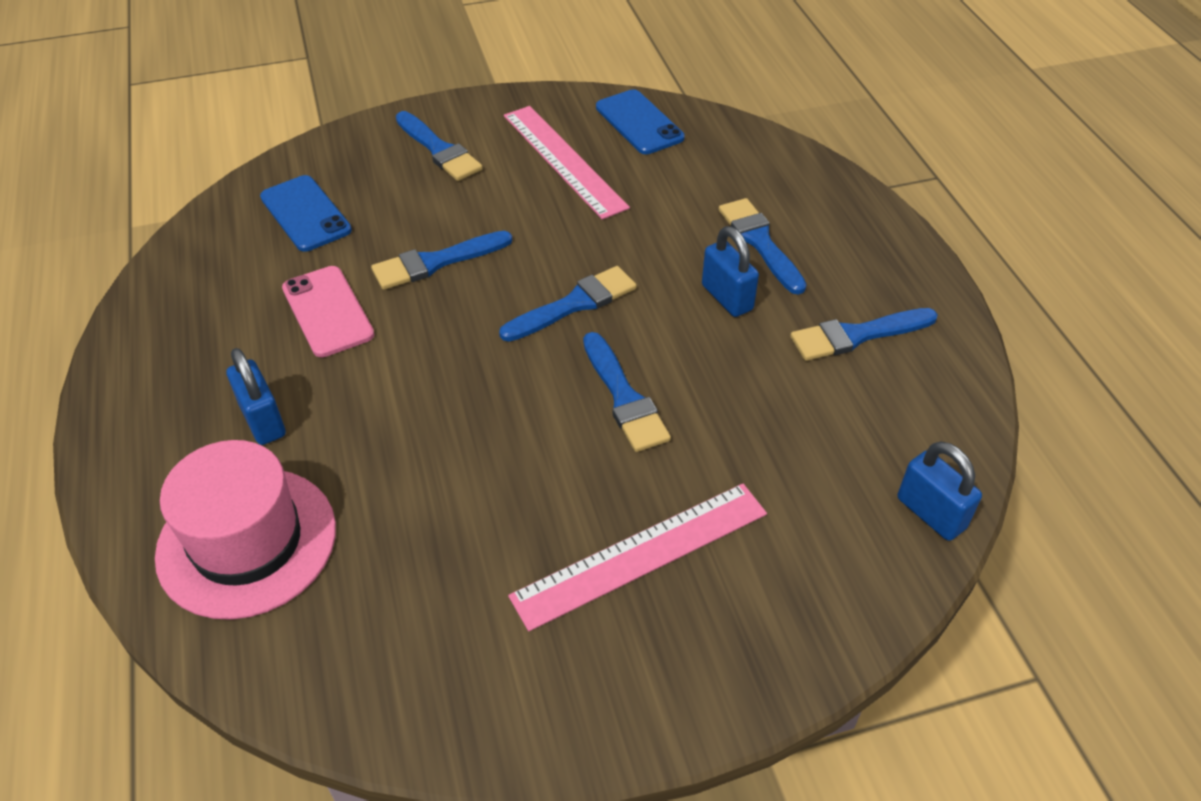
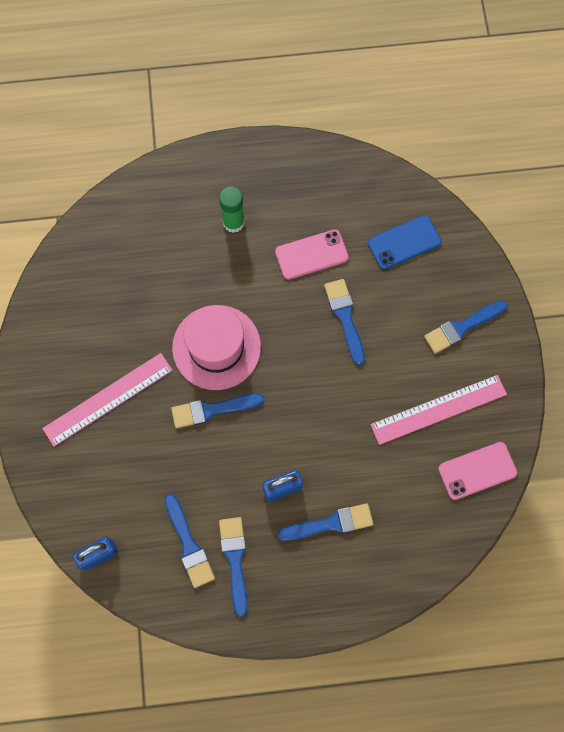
camera: 100 degrees right, 25 degrees up
(247, 541) = (157, 217): pink hat -> pink hat (216, 347)
(263, 421) = (233, 222): blue padlock -> green glue stick
(574, 304) = (293, 394): blue brush -> blue brush (189, 545)
(639, 123) = (477, 471): blue phone -> pink phone
(641, 554) = (108, 399): pink ruler -> pink ruler turned 75 degrees clockwise

